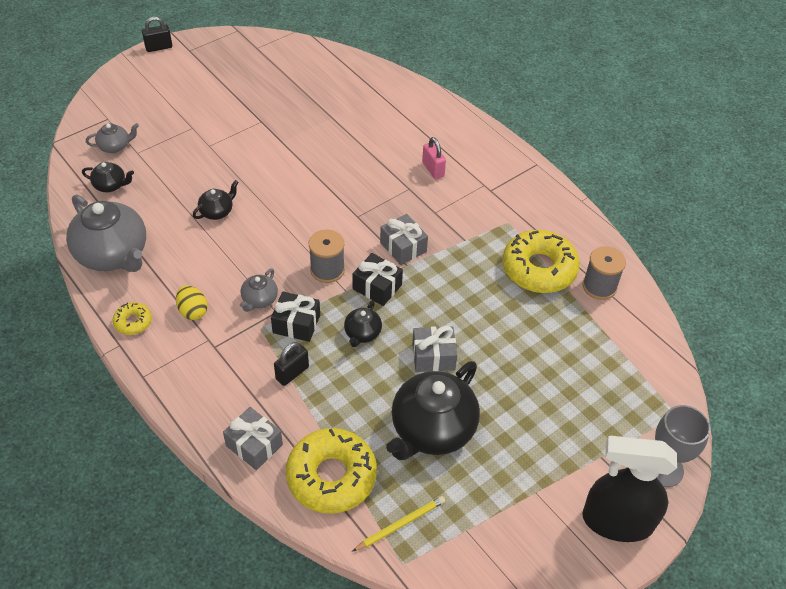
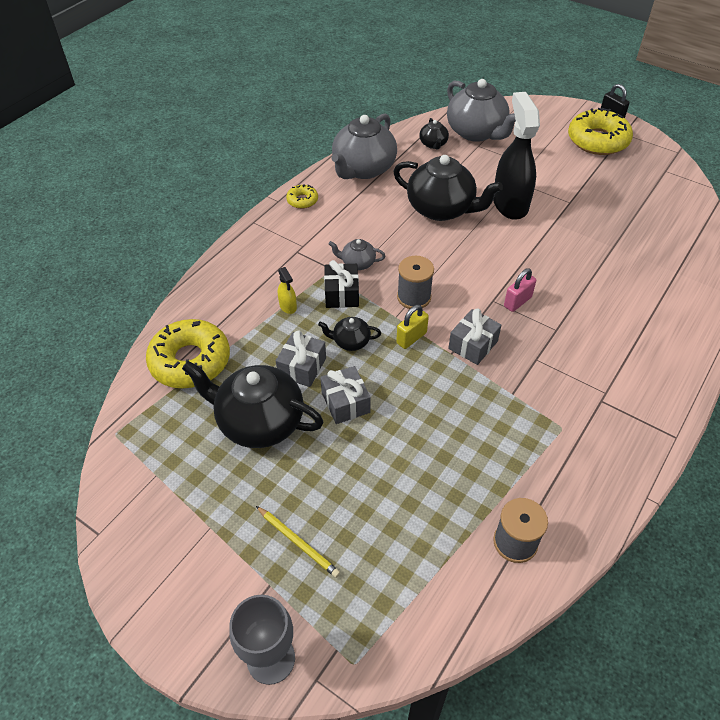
camera: 75 degrees right, 0 degrees up
(115, 146) = (476, 132): grey teapot -> grey teapot, size x2.13
(193, 311) = (327, 228): yellow egg -> none
(217, 211) = (441, 209): black teapot -> black teapot, size x2.13
(254, 445) = (208, 303): grey gift -> grey gift (302, 367)
(292, 373) = (288, 306): black padlock -> yellow spray bottle
(377, 287) = (411, 338): black gift -> yellow padlock
(400, 524) = (152, 422): yellow pencil -> yellow pencil (298, 542)
(433, 169) = (597, 342): pink padlock -> pink padlock (517, 302)
(539, 269) = (508, 472): yellow donut -> yellow donut (597, 140)
(616, 521) = (191, 615): black spray bottle -> black spray bottle (510, 204)

